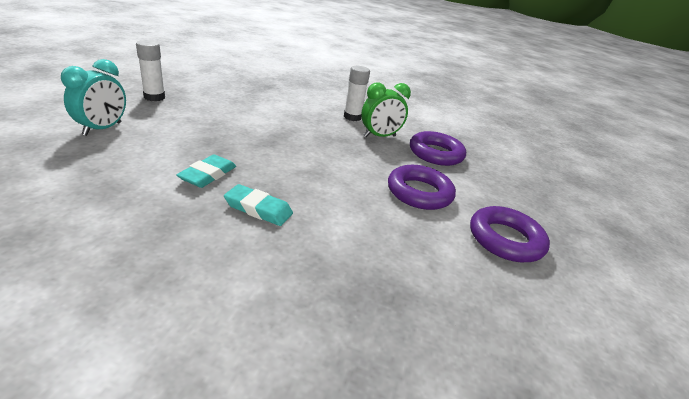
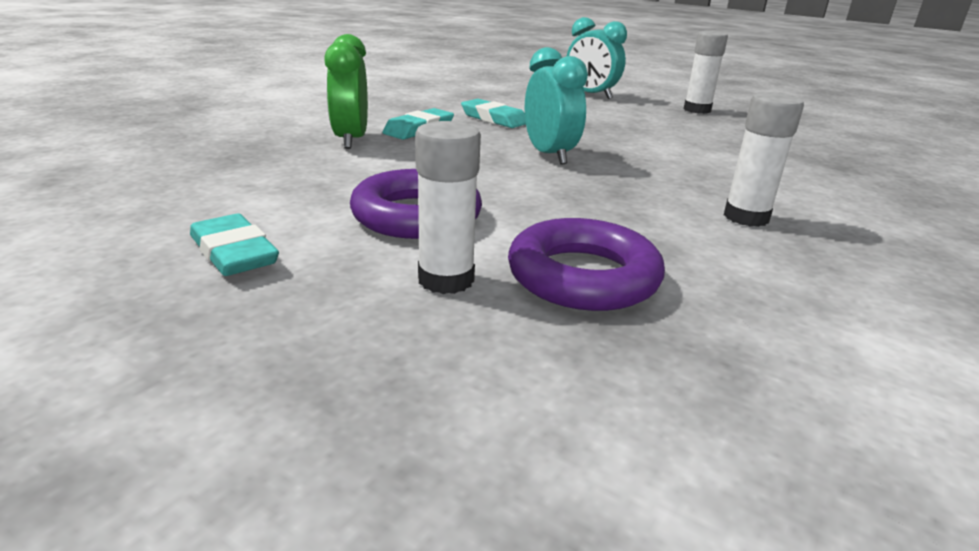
camera: 110 degrees right, 5 degrees down
(295, 154) = (549, 155): none -> turquoise clock
(379, 136) = (652, 227): green clock -> green clock (351, 140)
(466, 180) = (446, 279): none -> white glue stick
(505, 239) = (234, 252): purple ring -> turquoise eraser

